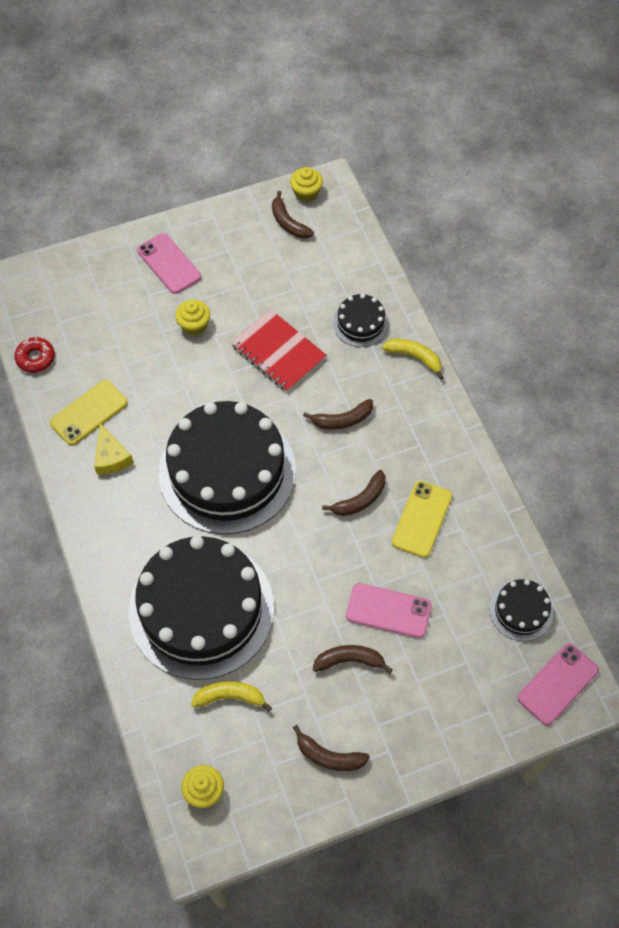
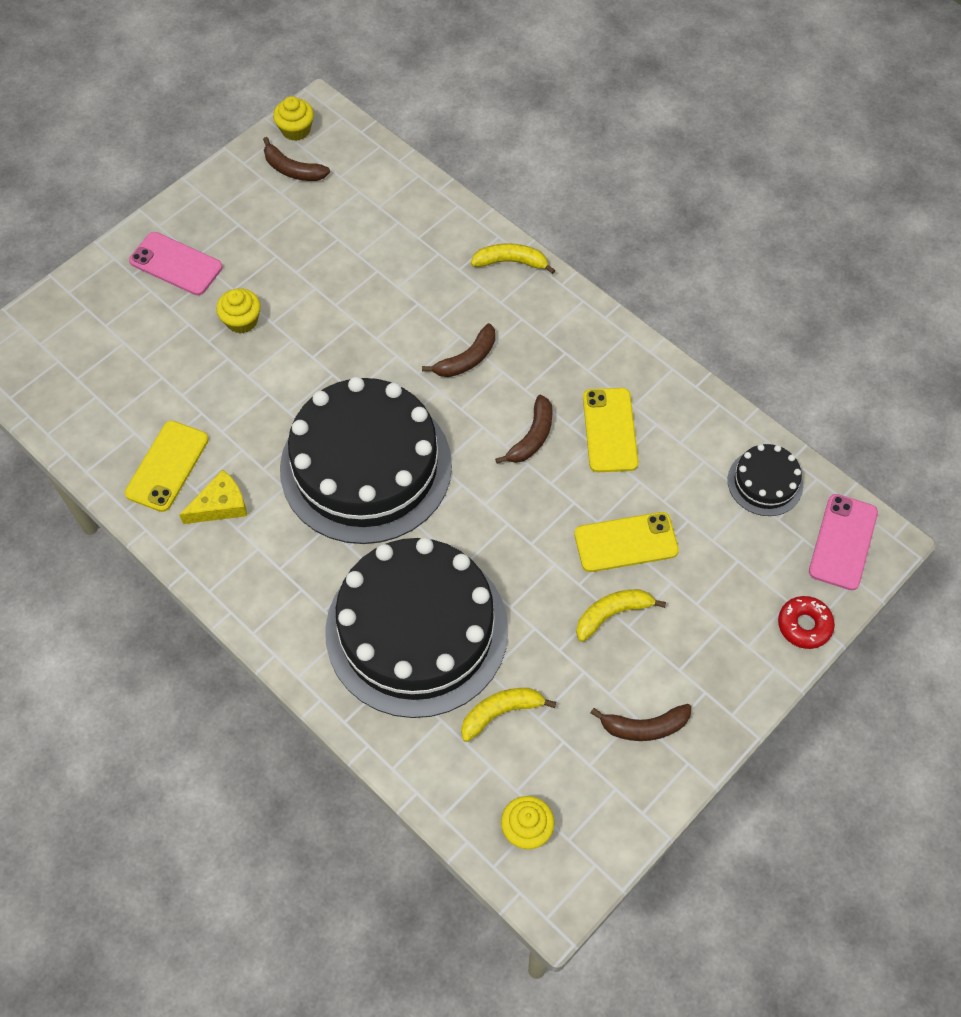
camera: 25 degrees left, 0 degrees up
(35, 358) = (69, 430): red donut -> red donut (804, 625)
(111, 457) = (220, 505): yellow cheese -> yellow cheese turned 75 degrees counterclockwise
(278, 352) = (356, 314): red notebook -> none
(349, 660) = (612, 614): brown banana -> yellow banana
(360, 323) = (432, 248): black cake -> none
(388, 611) = (626, 542): pink phone -> yellow phone

